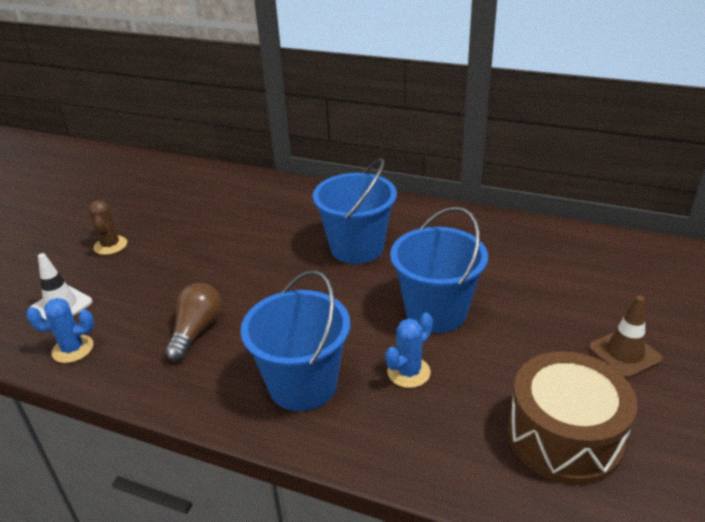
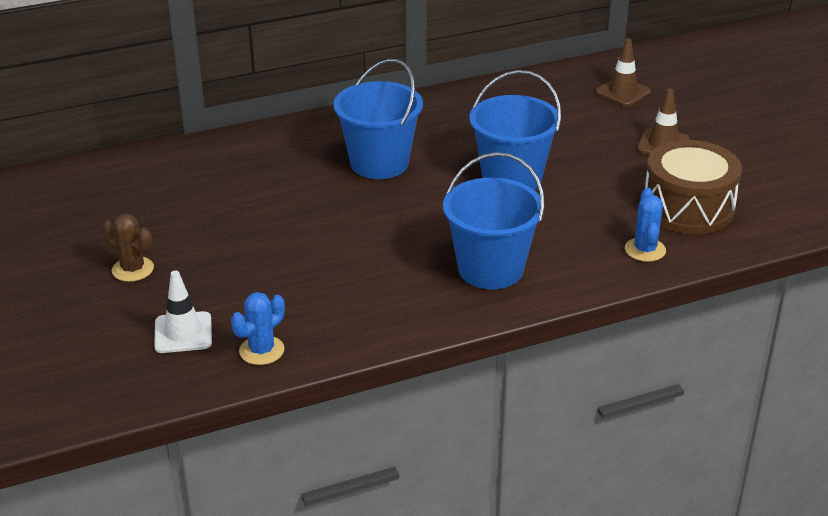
camera: 45 degrees left, 0 degrees up
(196, 331) = (348, 283): brown light bulb -> none
(408, 372) = (550, 224): blue cactus -> blue cactus (645, 250)
(648, 282) = (623, 92): none -> brown traffic cone

